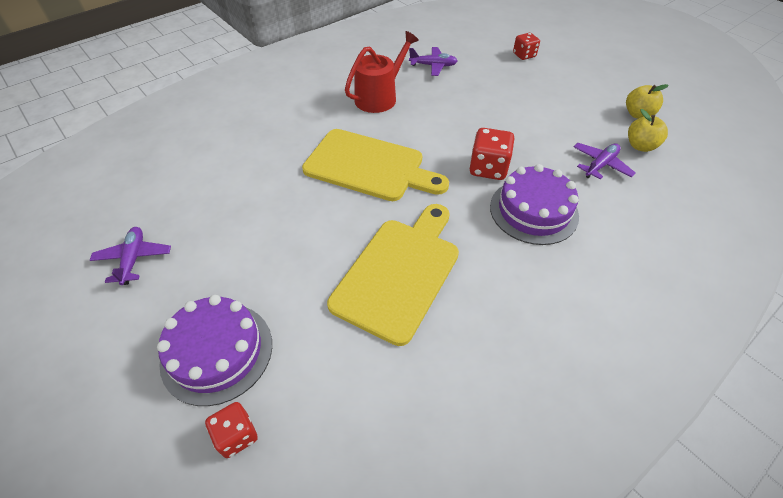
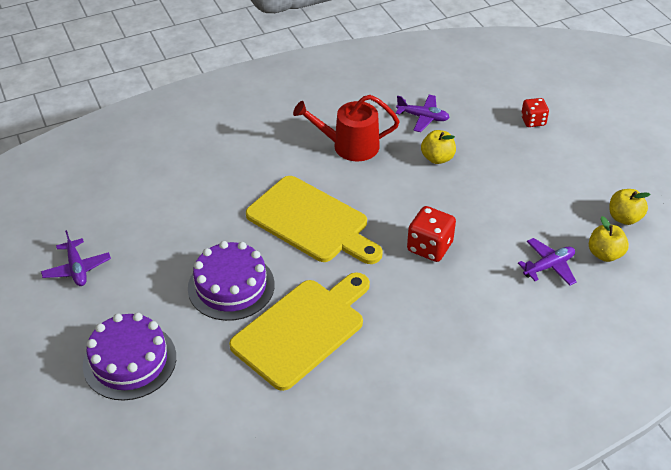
camera: 15 degrees right, 5 degrees down
(134, 259) = (77, 268): purple plane -> purple plane turned 150 degrees clockwise
(236, 435) = (130, 425): red dice -> none
(379, 97) = (350, 146): red watering can -> red watering can turned 150 degrees counterclockwise
(460, 94) = (437, 158): none -> yellow apple
(533, 211) = (454, 299): purple cake -> purple cake (231, 286)

